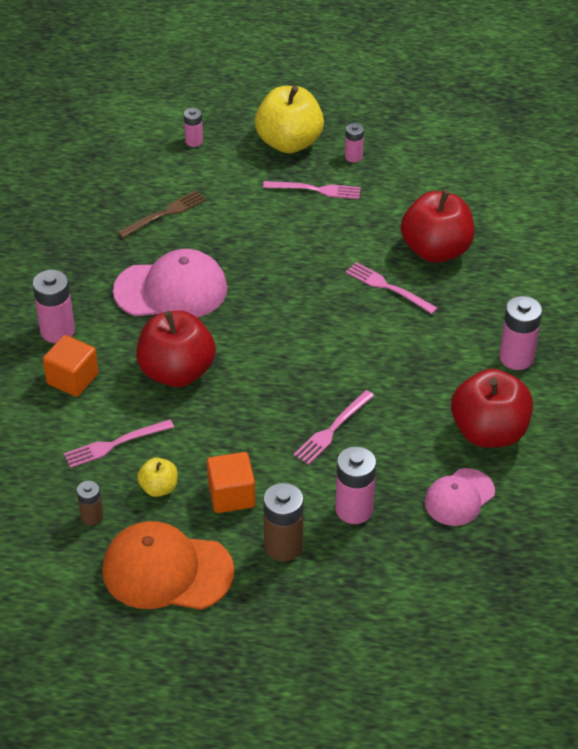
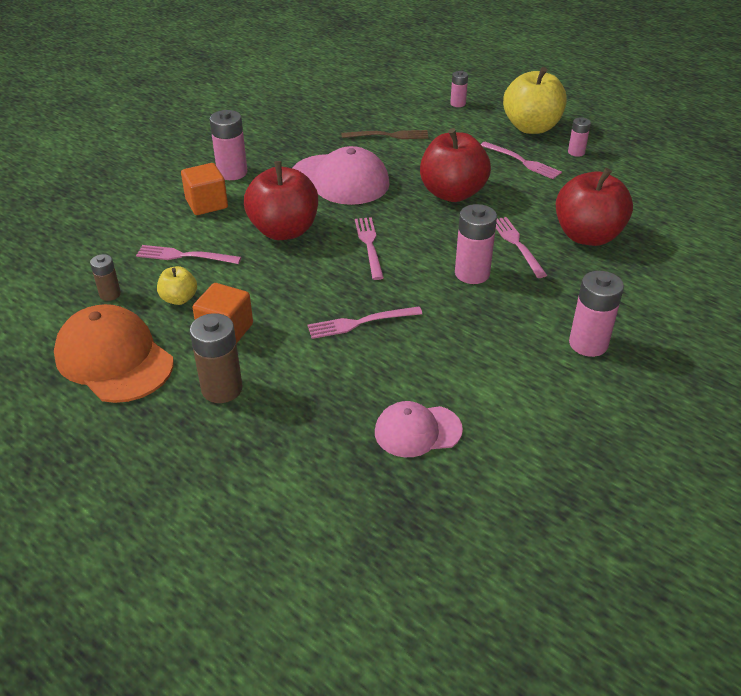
camera: 35 degrees right, 5 degrees down
(267, 350) = (369, 245): none -> pink fork
(354, 509) = (312, 391): pink battery -> pink battery (472, 273)
(489, 432) = (501, 391): red apple -> red apple (452, 193)

